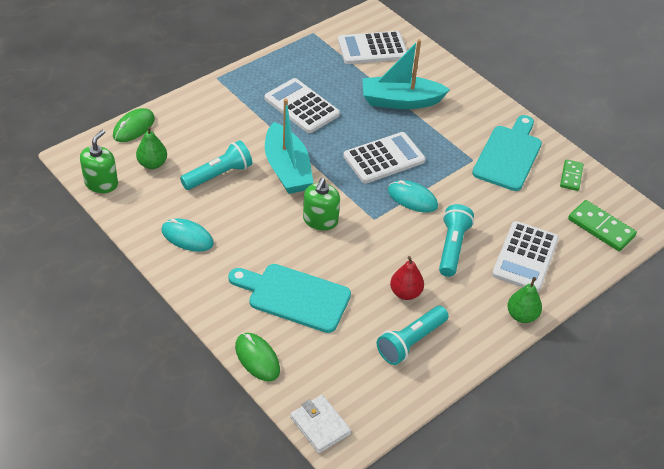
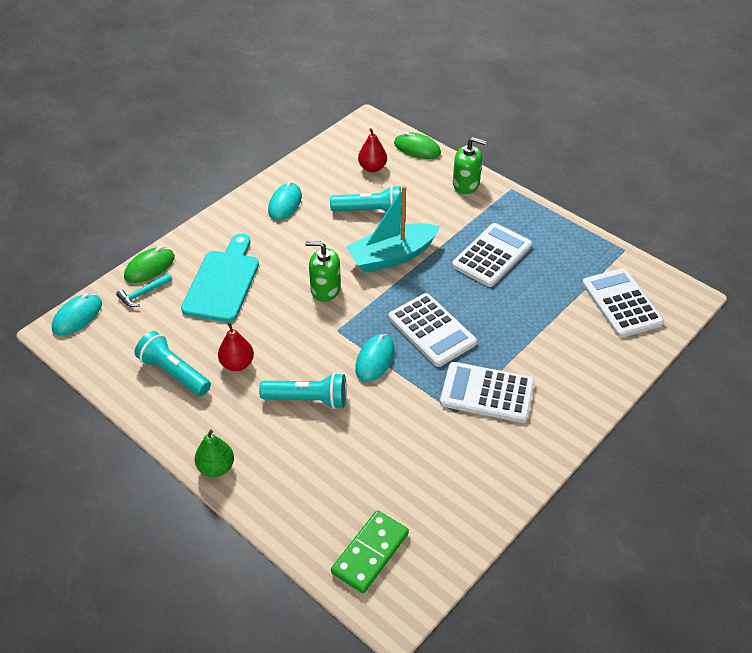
camera: 85 degrees right, 0 degrees up
(101, 183) = (339, 143): green soap dispenser -> green soap dispenser (466, 184)
(152, 164) = (372, 168): green pear -> red pear
(219, 175) = (370, 211): turquoise flashlight -> turquoise flashlight turned 45 degrees counterclockwise
(297, 365) = (143, 294): none -> turquoise hammer
(320, 425) = (77, 316): white wallet -> turquoise mouse
(400, 101) = (535, 337): turquoise boat -> none
(508, 155) = (475, 448): turquoise cutting board -> none
(525, 257) = (305, 469): white calculator -> white calculator (487, 393)
(571, 176) = (457, 519): green domino -> none

